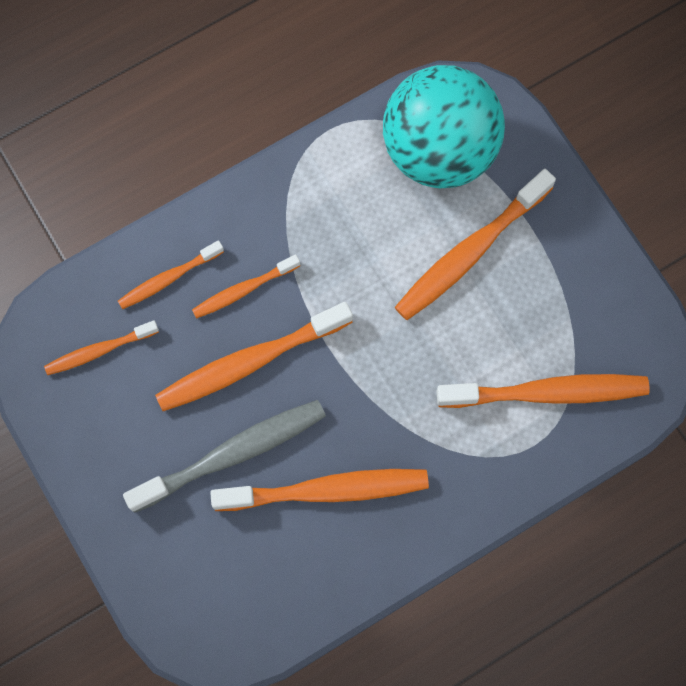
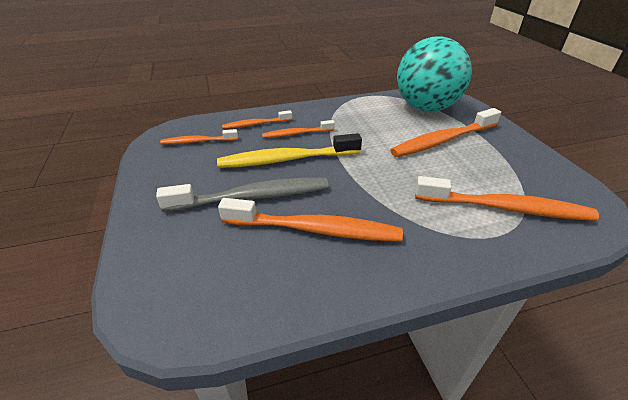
camera: 15 degrees right, 35 degrees down
(249, 362) = (286, 159): orange toothbrush -> yellow toothbrush

